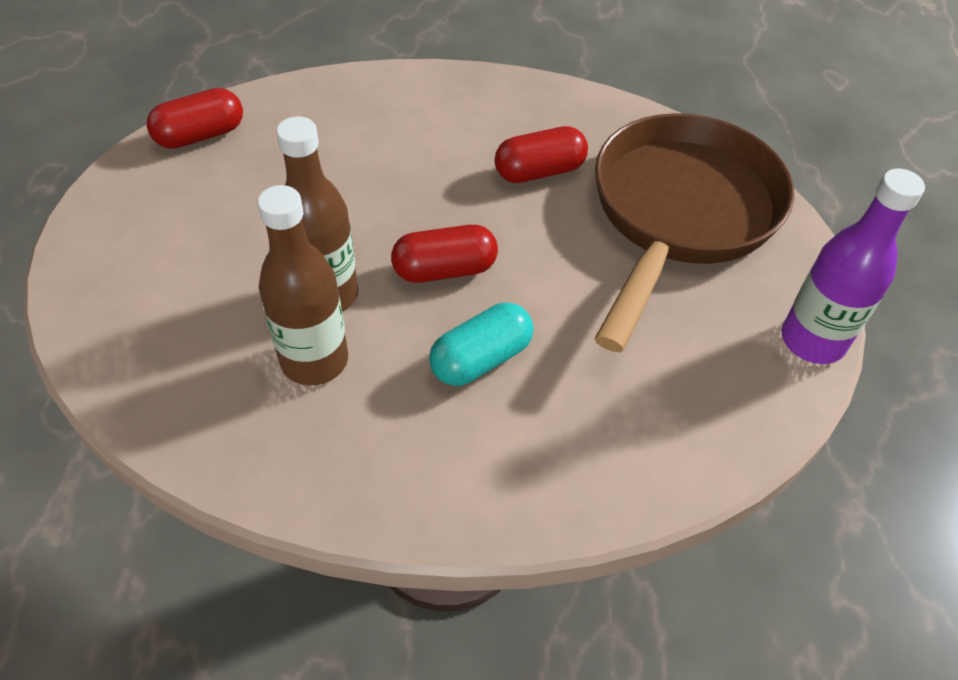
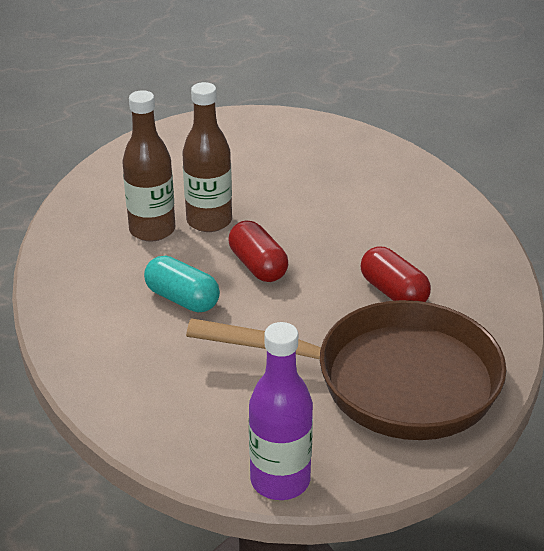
camera: 75 degrees right, 15 degrees down
(201, 135) = (328, 134): red capsule -> none

